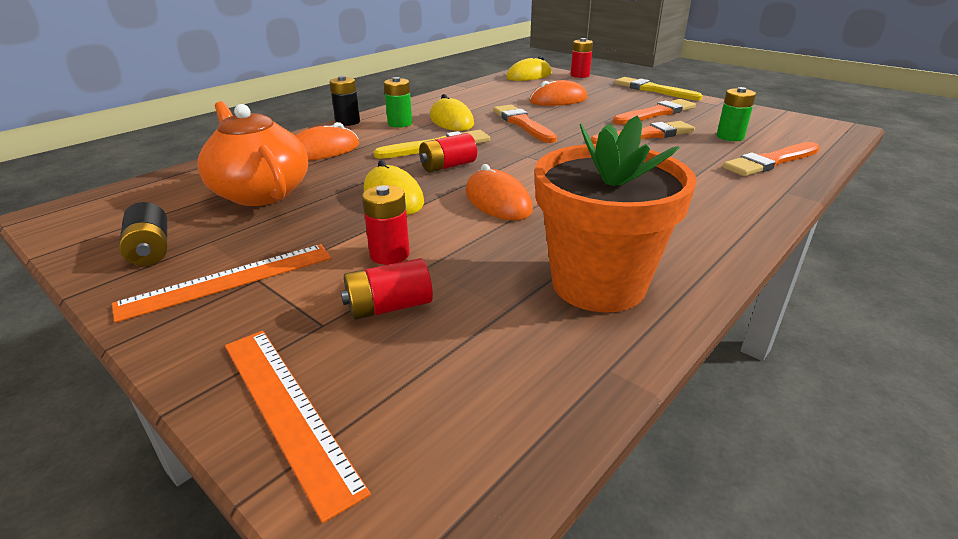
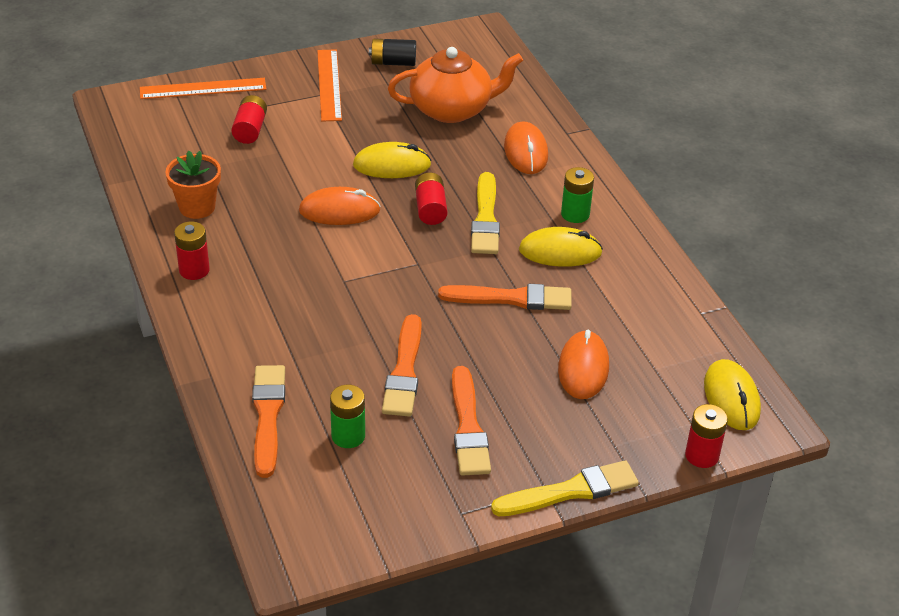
camera: 115 degrees right, 10 degrees up
(347, 122) = (605, 182): black battery -> none
(389, 254) = (305, 143): red battery -> red battery (194, 270)
(598, 284) = (197, 207): orange flower pot -> orange flower pot, size x0.58

